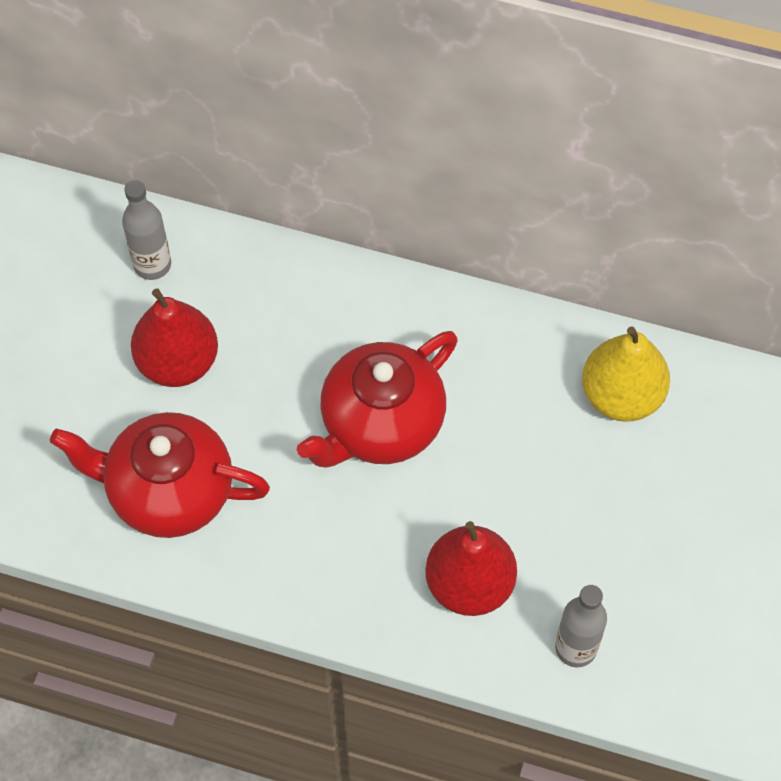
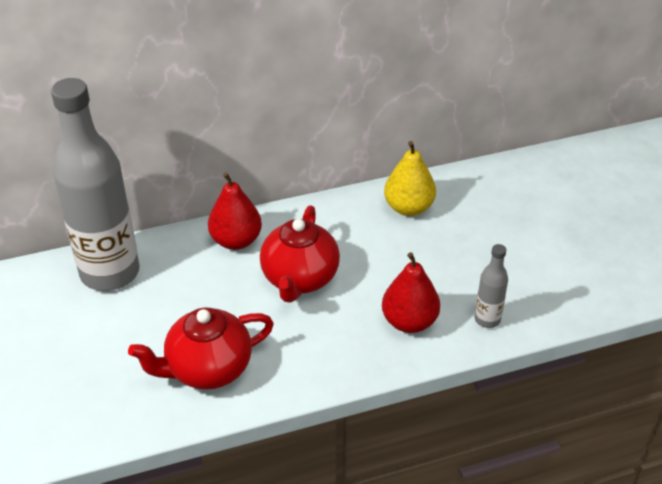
camera: 35 degrees left, 20 degrees down
(152, 265) = (110, 273): grey bottle -> grey bottle, size x2.36
(178, 362) = (162, 308): red pear -> red pear (236, 241)

